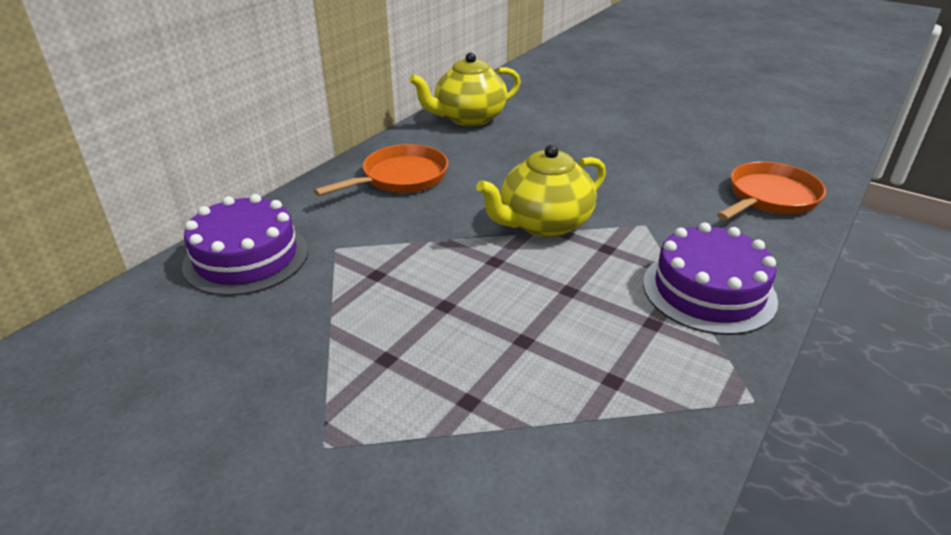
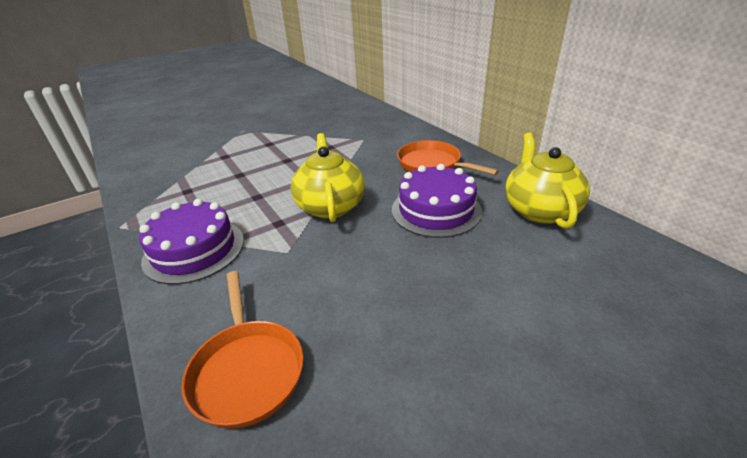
camera: 115 degrees right, 0 degrees up
(246, 257) = (373, 121): purple cake -> purple cake (436, 210)
(400, 178) = (432, 164): orange pan -> orange pan turned 150 degrees clockwise

